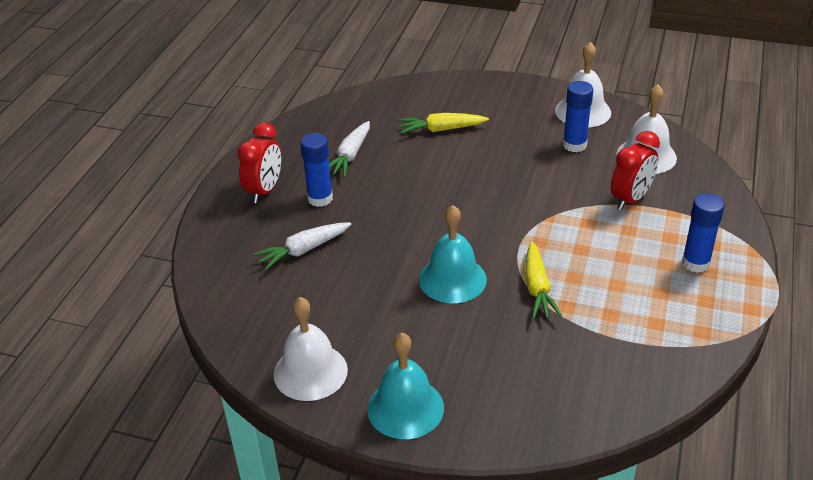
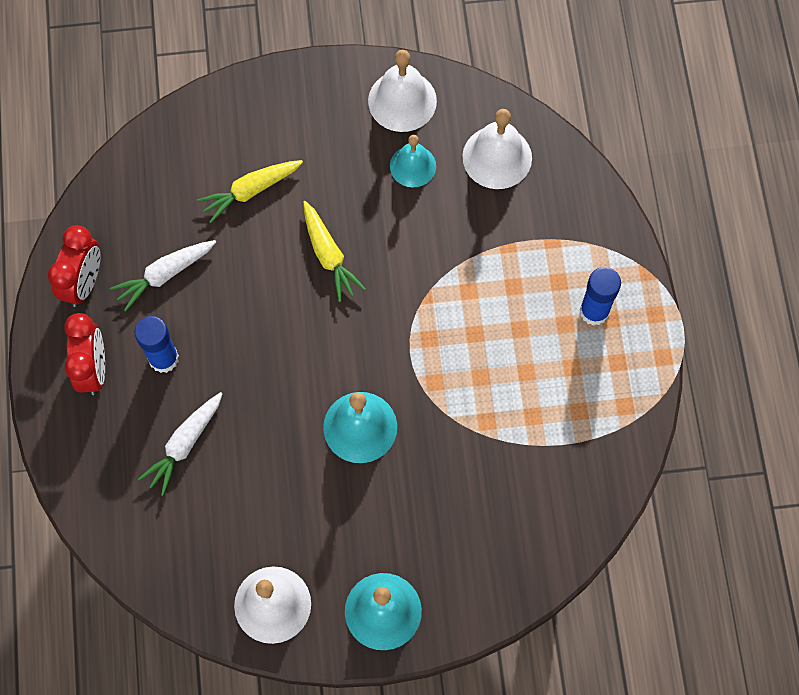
camera: 25 degrees left, 30 degrees up
(350, 156) = (164, 275): white carrot -> white carrot turned 60 degrees clockwise
(537, 288) = (450, 407): yellow carrot -> yellow carrot (329, 256)
(574, 145) = (413, 166): blue glue stick -> turquoise bell
(630, 199) = (501, 236): red clock -> red clock (84, 283)

